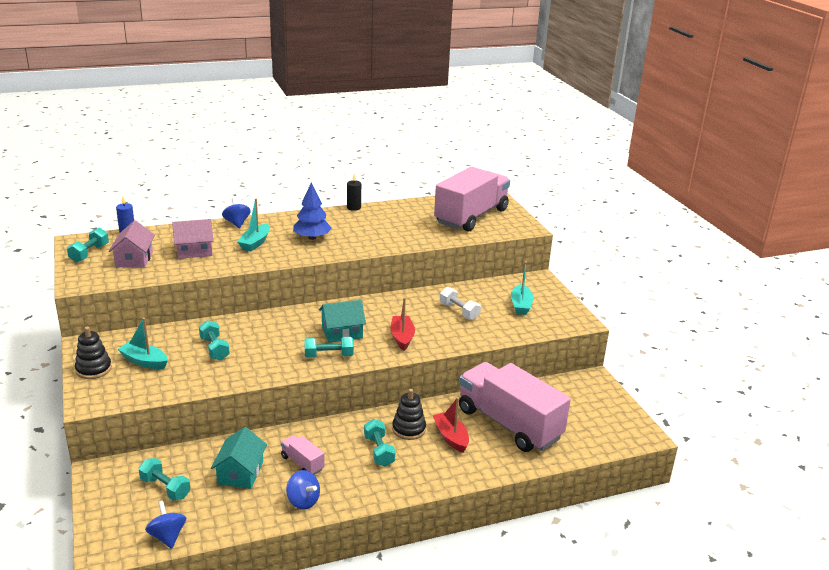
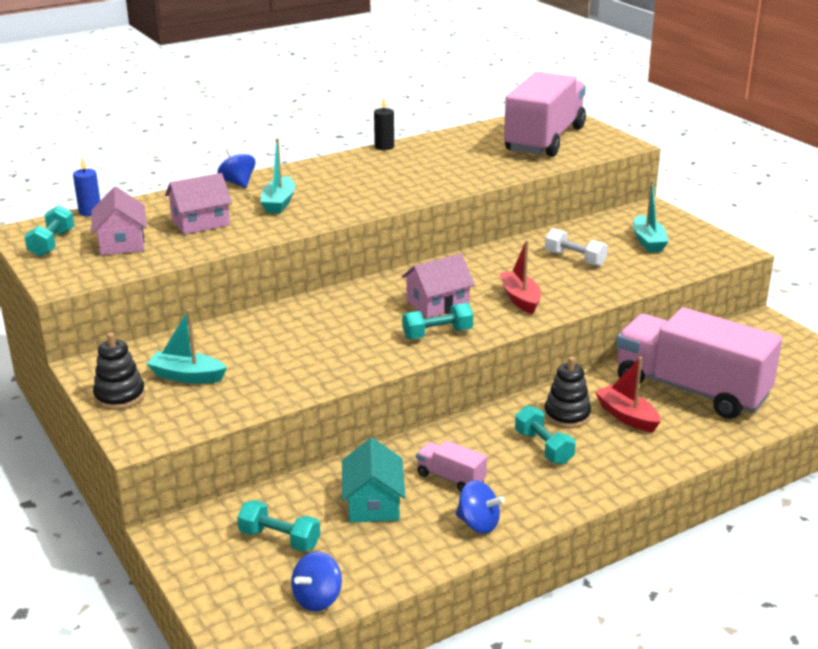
camera: 10 degrees left, 0 degrees up
(167, 536) = (317, 599): blue spinning top -> blue spinning top turned 105 degrees counterclockwise
(214, 349) = (276, 347): turquoise dumbbell -> none
(312, 237) = (352, 188): blue tree -> none
(342, 332) = (437, 304): turquoise house -> pink house

